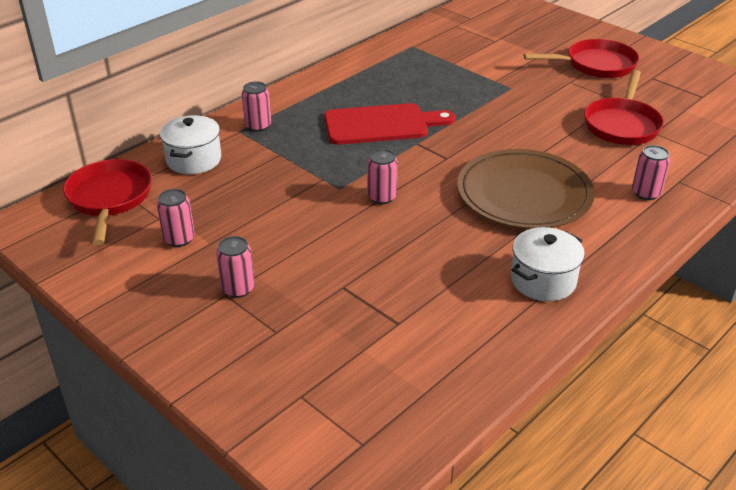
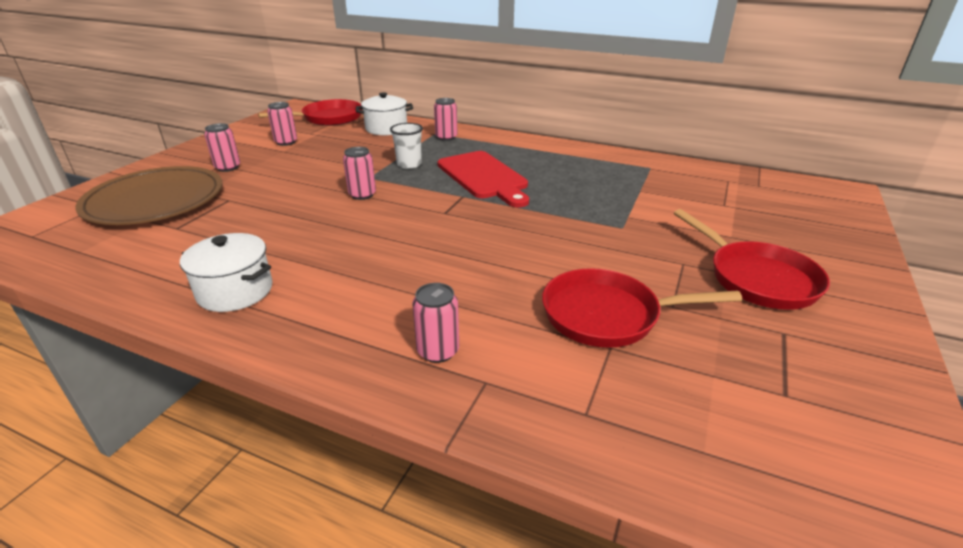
camera: 70 degrees right, 5 degrees down
(321, 160) = (409, 164): none -> white cup
(524, 194) = (396, 261): brown plate -> brown plate (155, 201)

